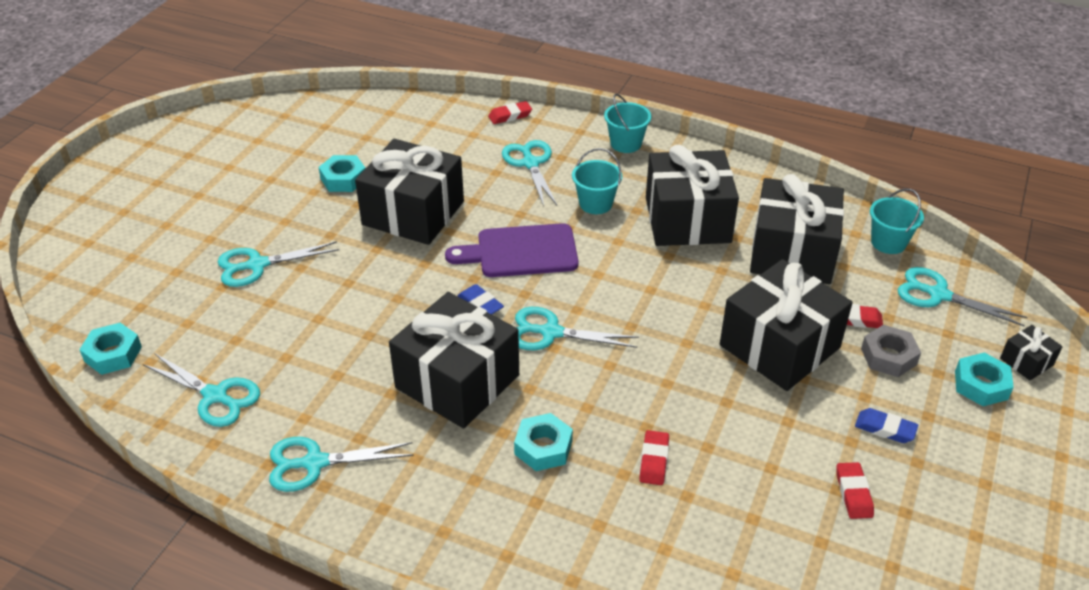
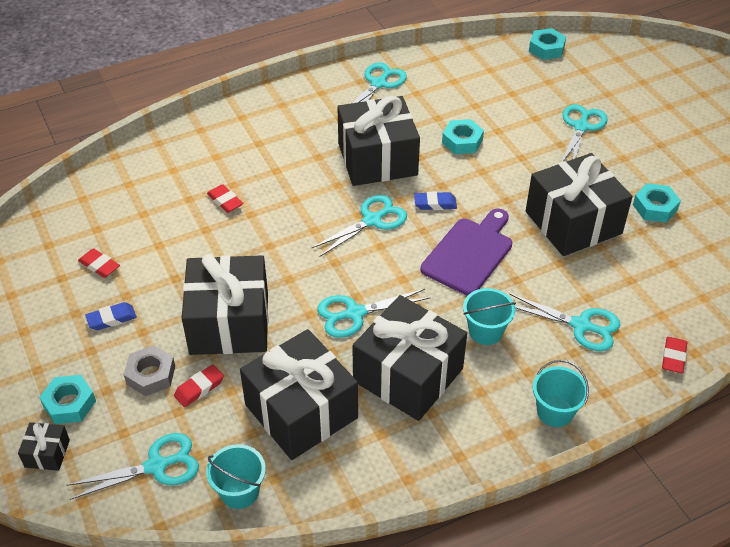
camera: 130 degrees right, 5 degrees up
(215, 396) = (470, 70): turquoise scissors -> turquoise scissors (355, 313)
(543, 447) = (288, 165): turquoise nut -> turquoise nut (462, 141)

